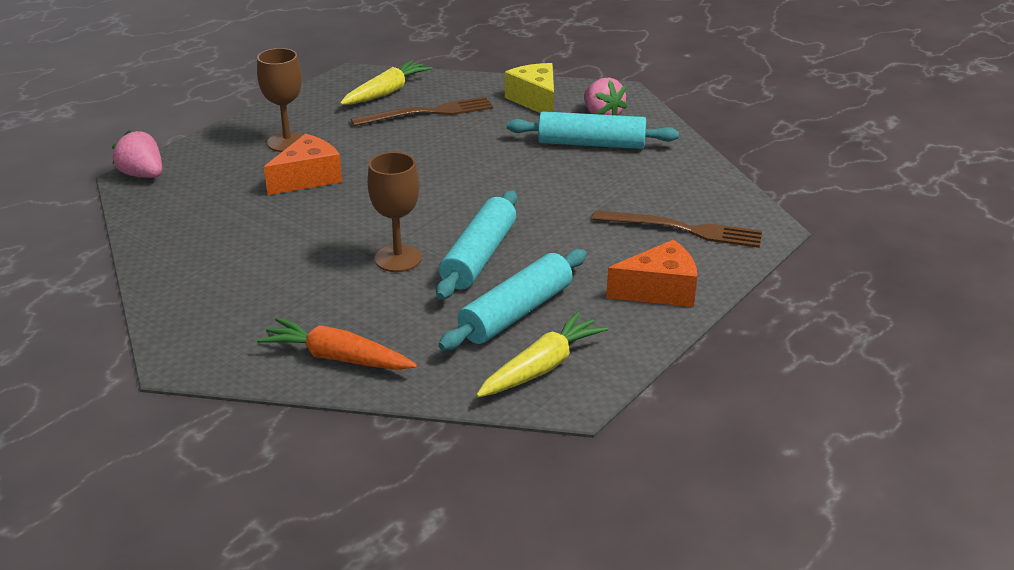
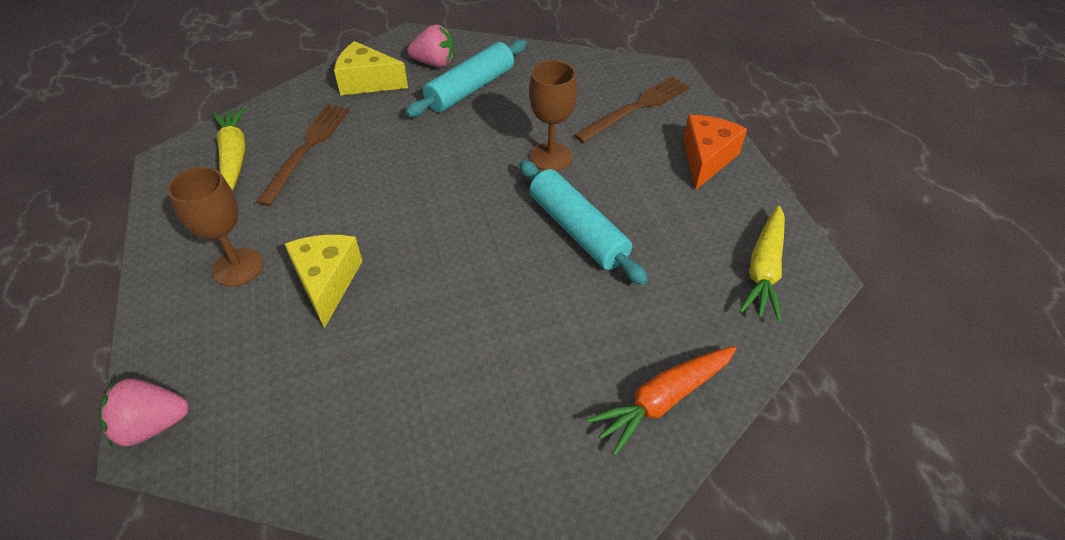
camera: 55 degrees left, 15 degrees up
(308, 178) = (327, 282): orange cheese -> yellow cheese
(398, 258) = (534, 283): brown goblet -> brown goblet (551, 157)
(516, 313) = (678, 248): turquoise rolling pin -> none
(541, 367) = (764, 270): yellow carrot -> yellow carrot turned 150 degrees counterclockwise

